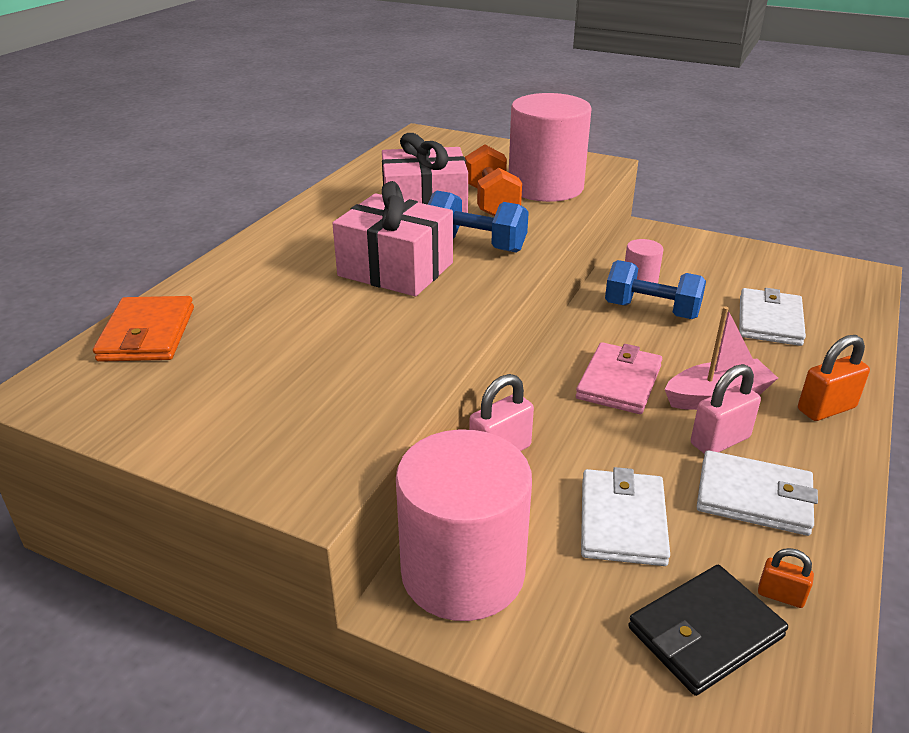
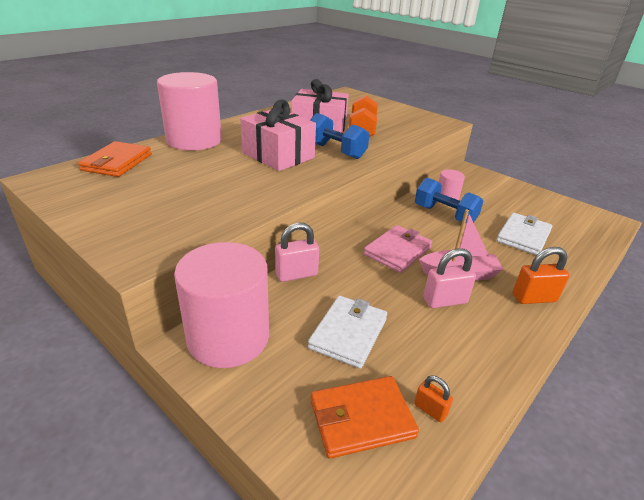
camera: 15 degrees right, 0 degrees up
(545, 187) = (401, 129): pink cylinder -> pink cylinder (194, 140)
(705, 632) = (361, 418): black wallet -> orange wallet
(754, 497) = (448, 341): white wallet -> none

